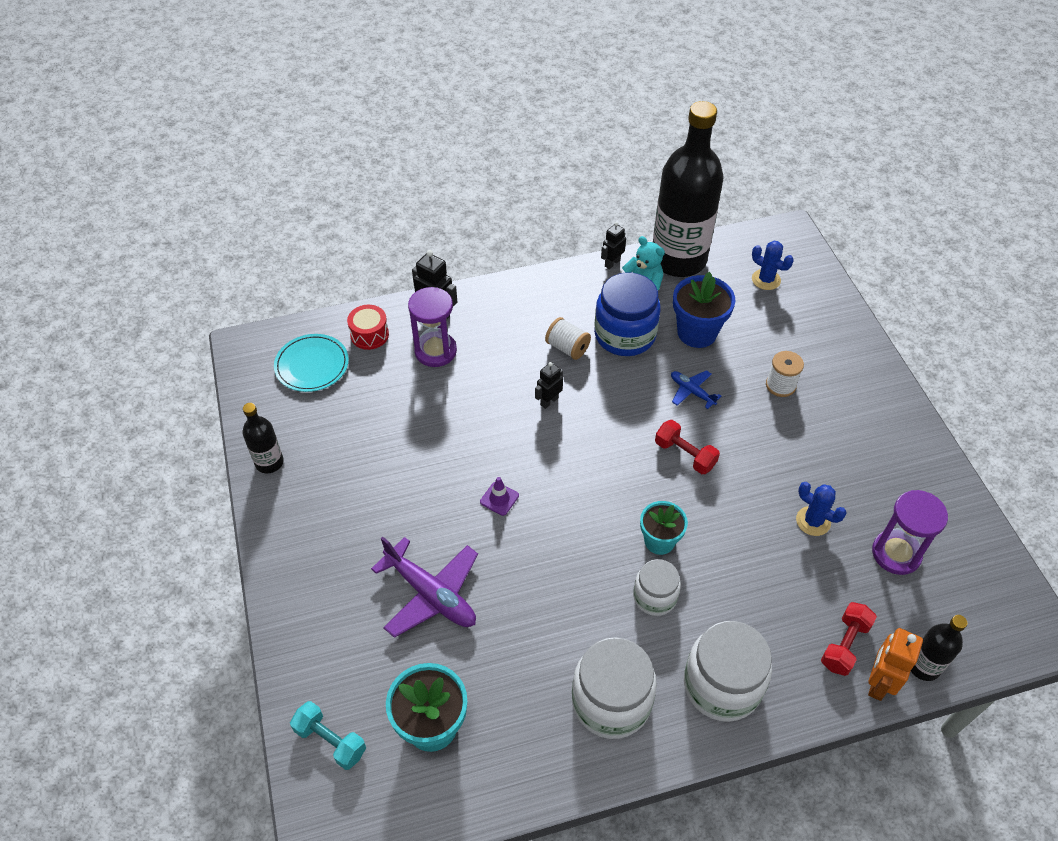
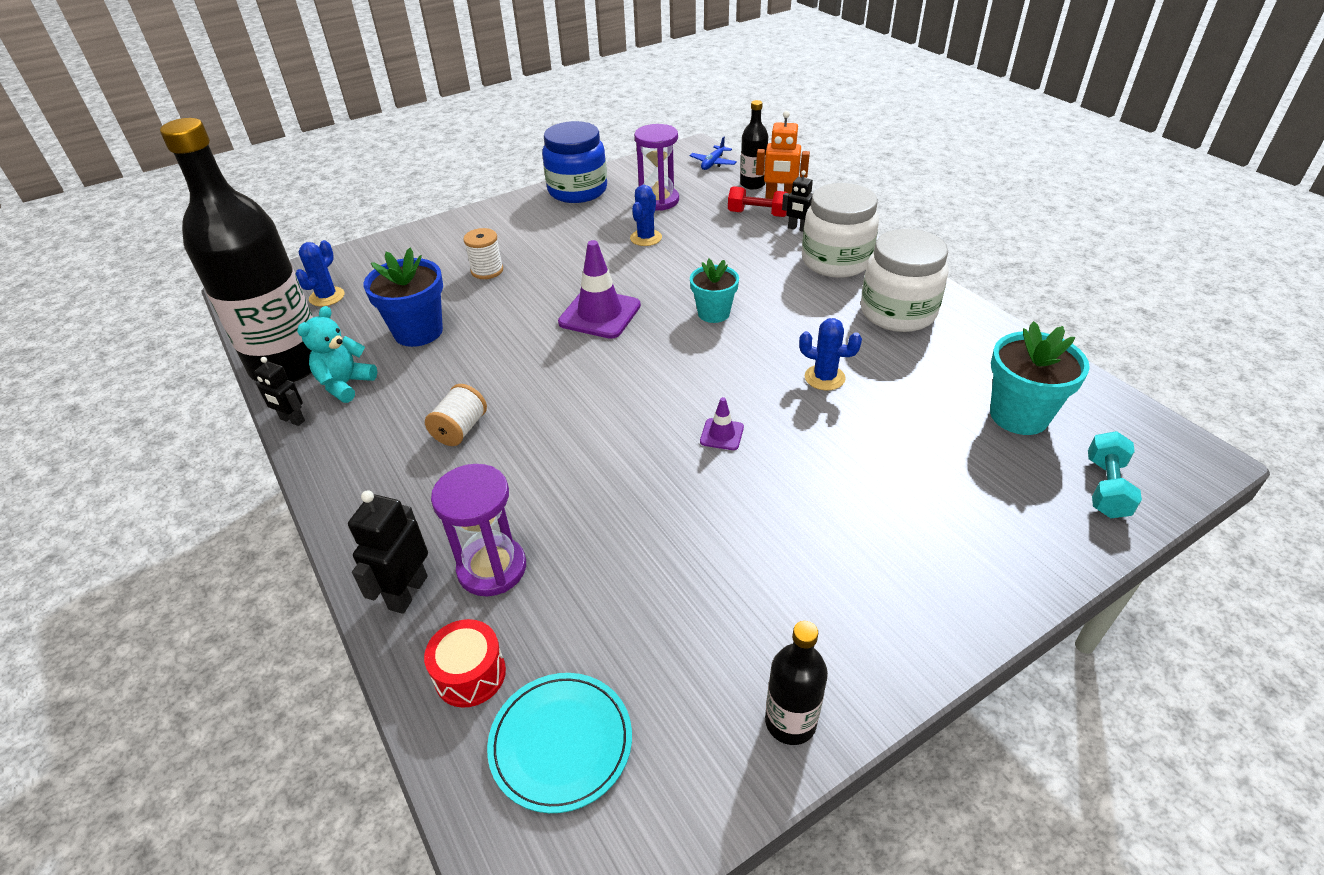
camera: 105 degrees left, 10 degrees down
(431, 594) = (880, 458): purple plane -> none
(537, 595) = (824, 378): none -> blue cactus
(549, 401) = (556, 426): black robot -> black robot (798, 229)
(625, 335) = (430, 385): blue jar -> blue jar (577, 190)
(654, 597) = (776, 306): white jar -> none
(685, 455) = (600, 314): red dumbbell -> purple traffic cone
(692, 392) = (510, 322): blue plane -> blue plane (713, 163)

